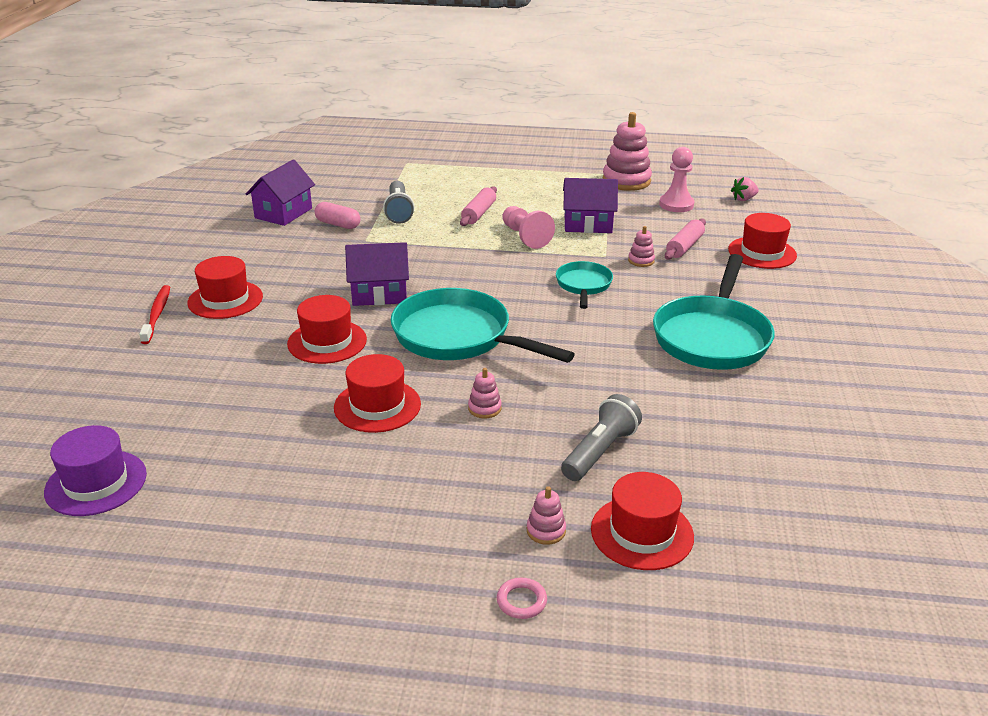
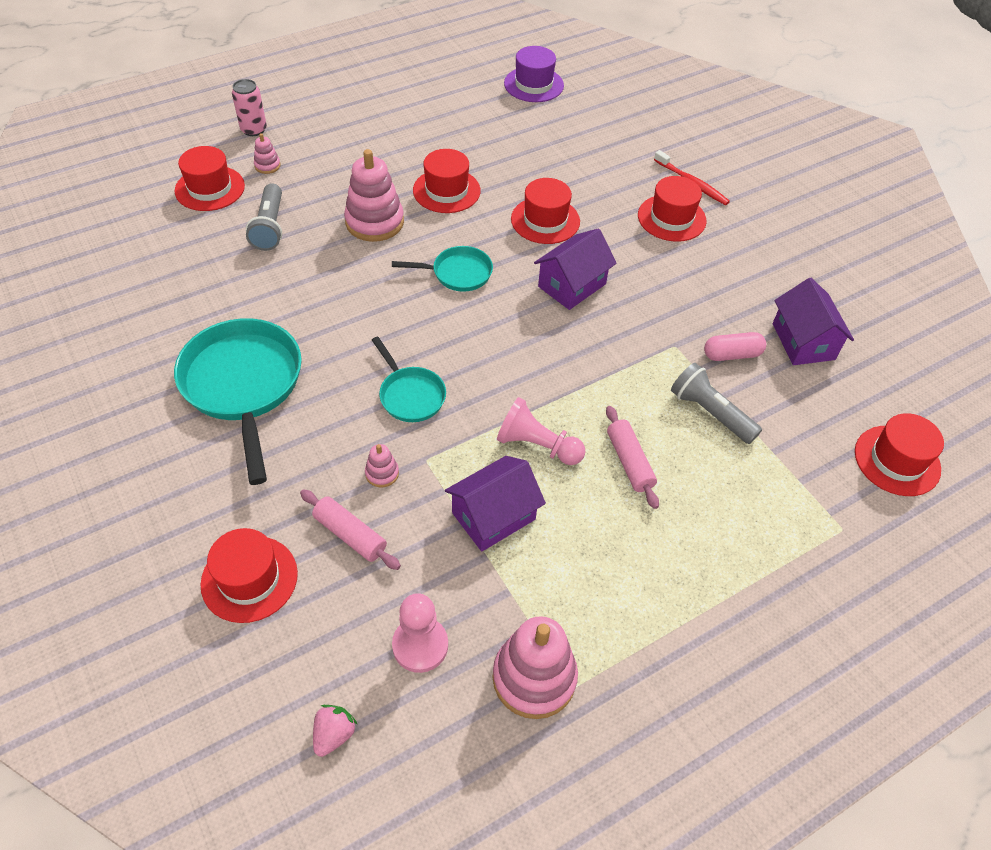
camera: 140 degrees right, 20 degrees up
(334, 167) = (897, 460): none -> red hat
(458, 337) = (458, 273): turquoise pan -> turquoise pan, size x0.53
(484, 408) = (374, 222): pink stacking toy -> pink stacking toy, size x2.16
(521, 601) = (254, 130): pink ring -> pink can
(684, 246) = (350, 535): pink rolling pin -> pink rolling pin turned 45 degrees counterclockwise

